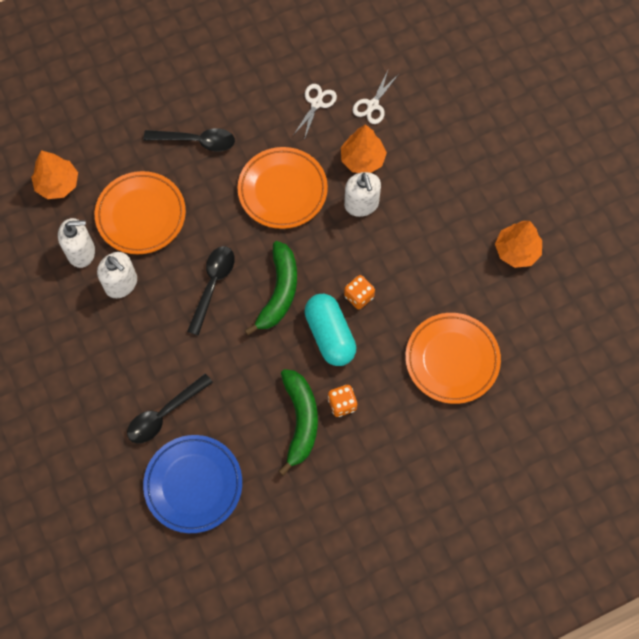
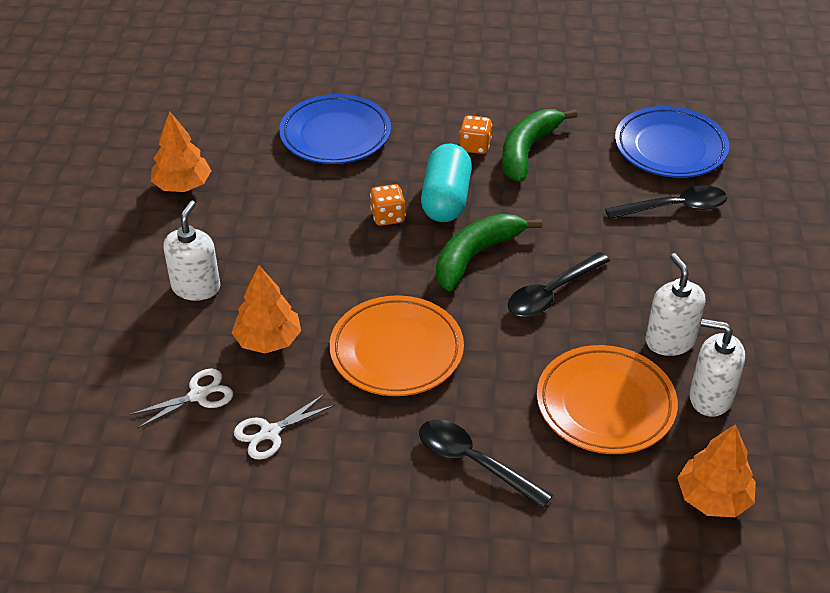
camera: 150 degrees left, 25 degrees down
(361, 204) = (311, 295): white soap dispenser -> white soap dispenser (196, 287)
(452, 360) = (335, 135): orange plate -> blue plate

